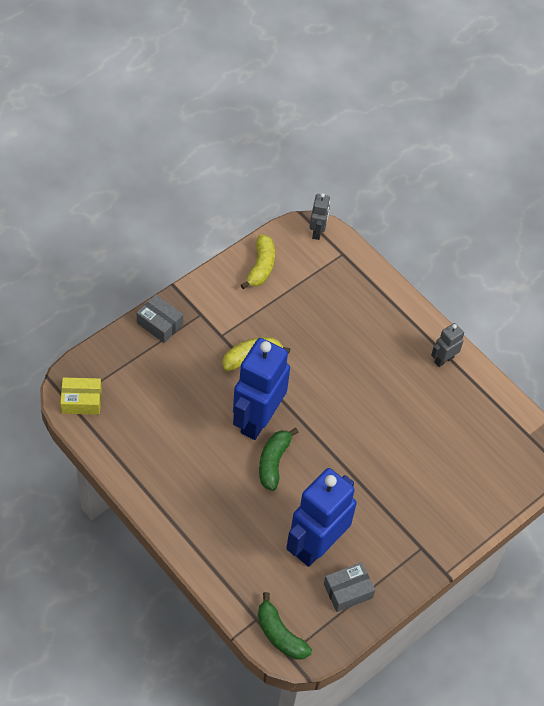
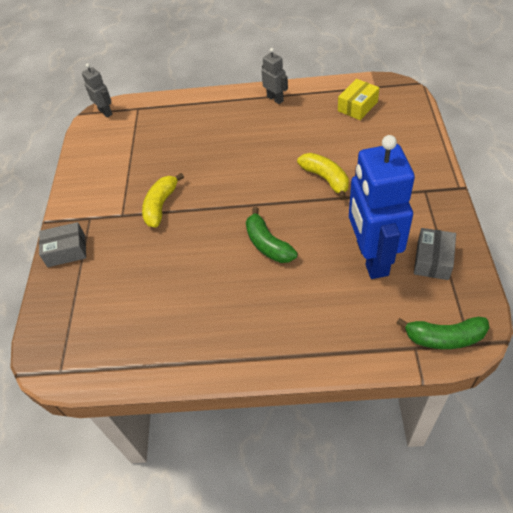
camera: 40 degrees left, 5 degrees down
(81, 401) = (70, 359): yellow box -> yellow box (357, 106)
(257, 419) = (219, 233): blue robot -> none
(261, 267) = (94, 158): yellow banana -> yellow banana (325, 178)
(443, 359) = (275, 99): grey robot -> grey robot turned 135 degrees clockwise

